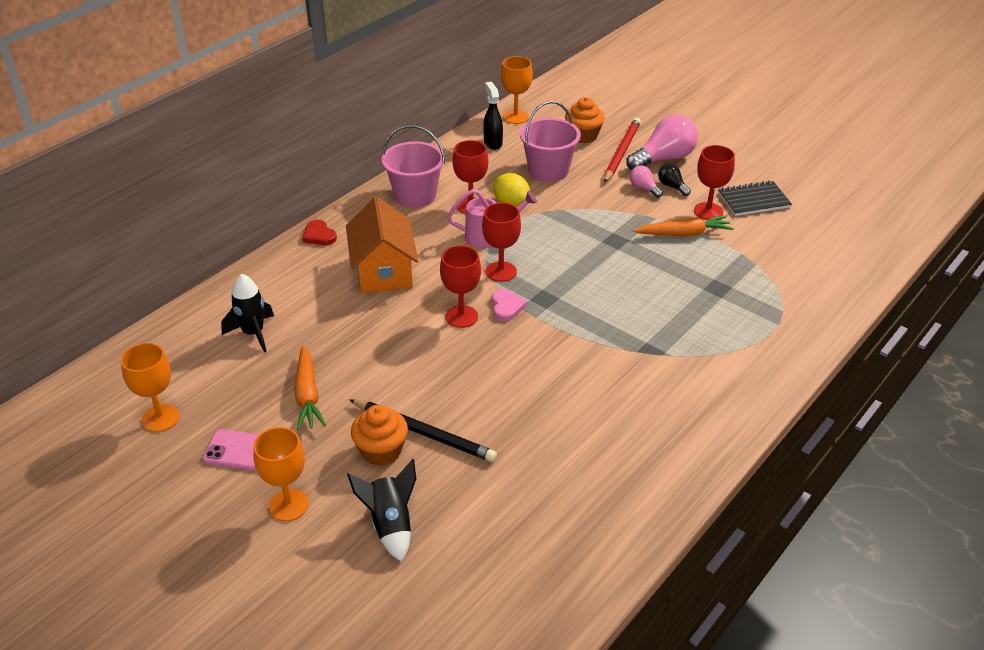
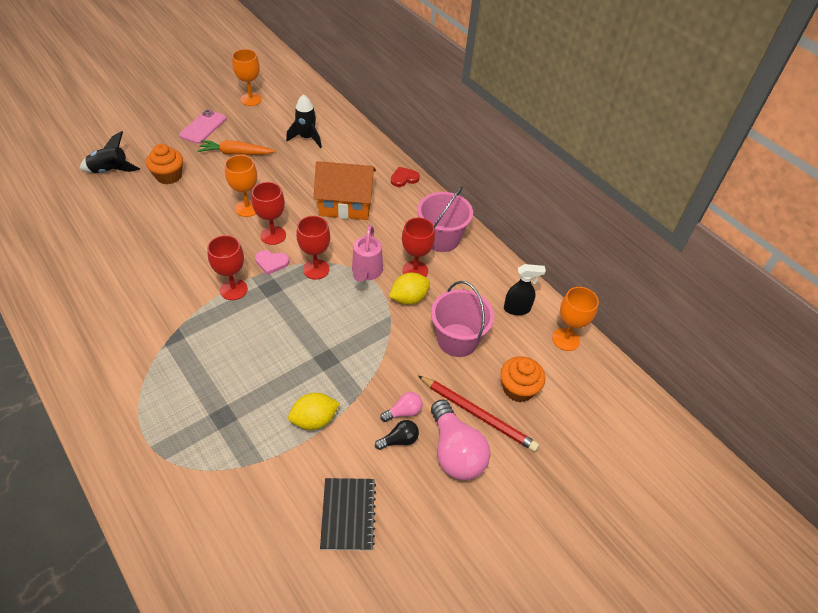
camera: 100 degrees right, 10 degrees up
(288, 505) = (153, 137): orange goblet -> orange goblet (247, 208)
(424, 433) = (171, 196): black pencil -> none
(684, 234) = (314, 420): orange carrot -> yellow lemon
(708, 211) = (344, 458): red goblet -> red goblet (233, 289)

